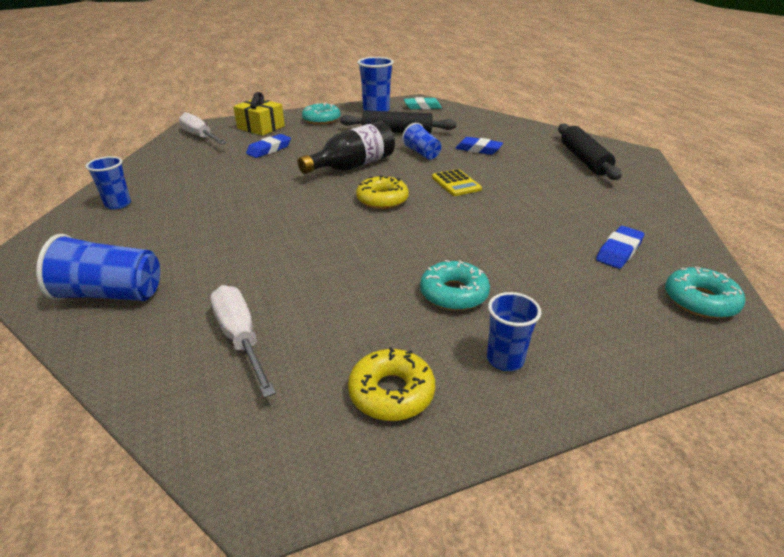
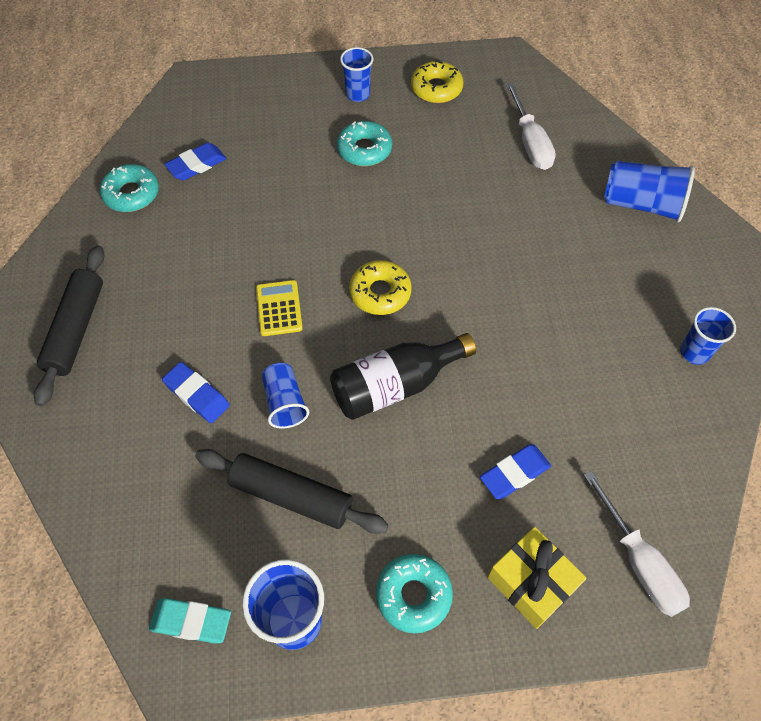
camera: 165 degrees left, 25 degrees up
(700, 301) = (188, 108): turquoise donut -> turquoise donut (131, 194)

